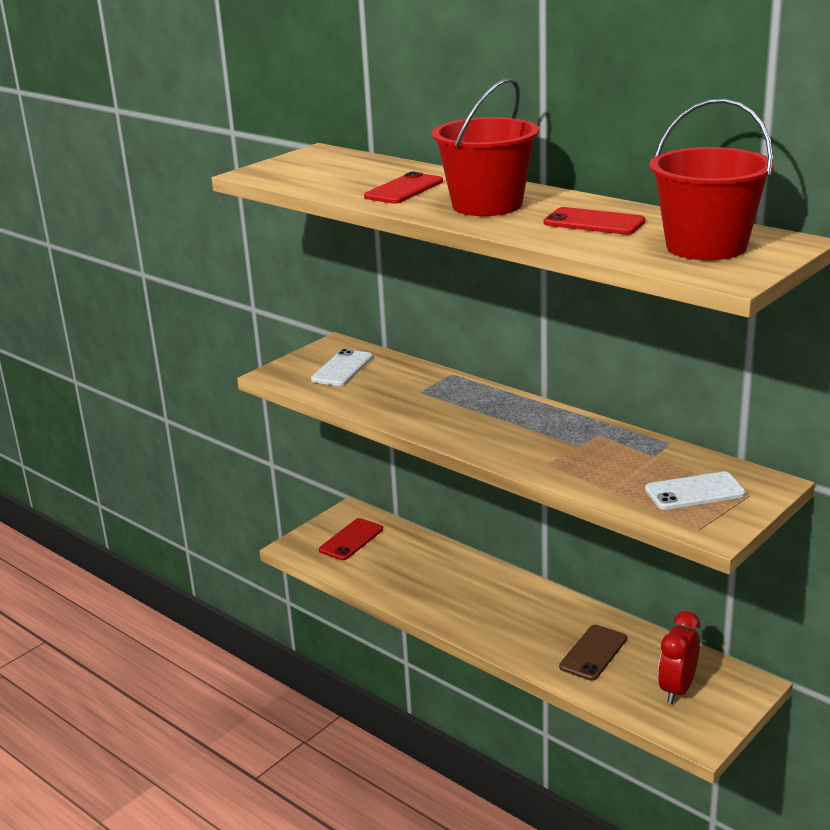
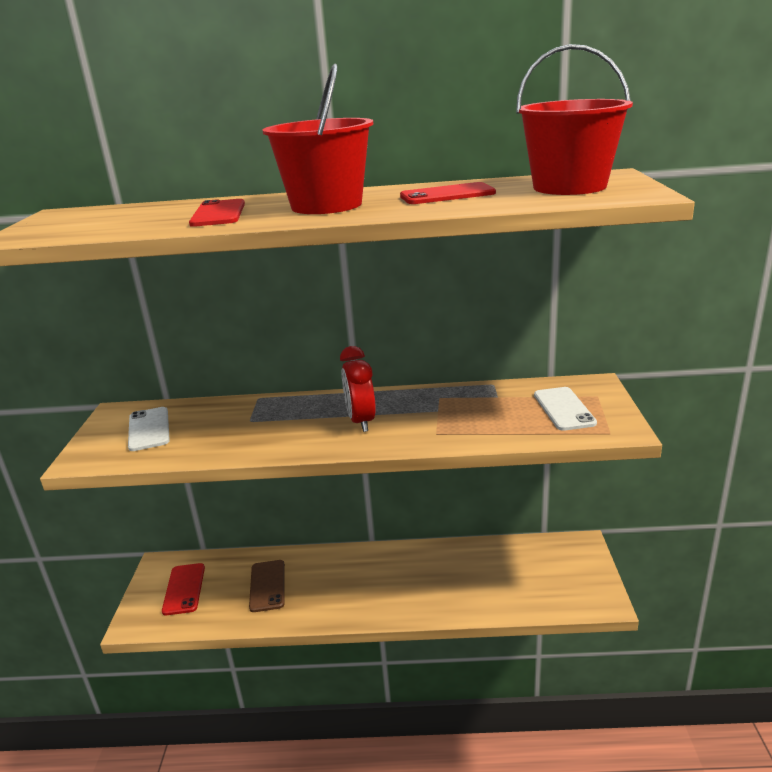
camera: 40 degrees left, 0 degrees up
(593, 653) = (468, 579): brown phone -> brown phone (267, 586)
(677, 689) = (548, 574): red clock -> red clock (361, 421)
(694, 492) = (564, 409): white phone -> white phone turned 45 degrees counterclockwise

